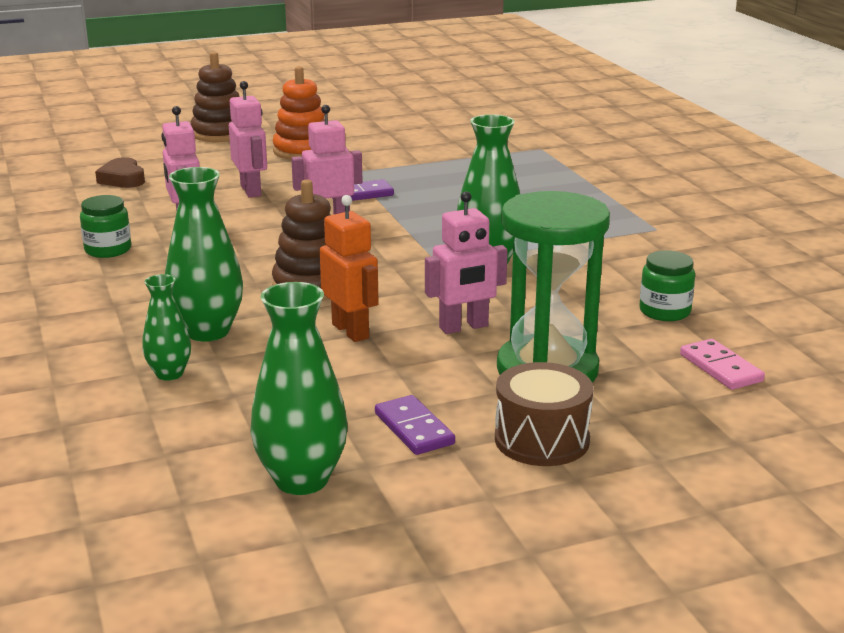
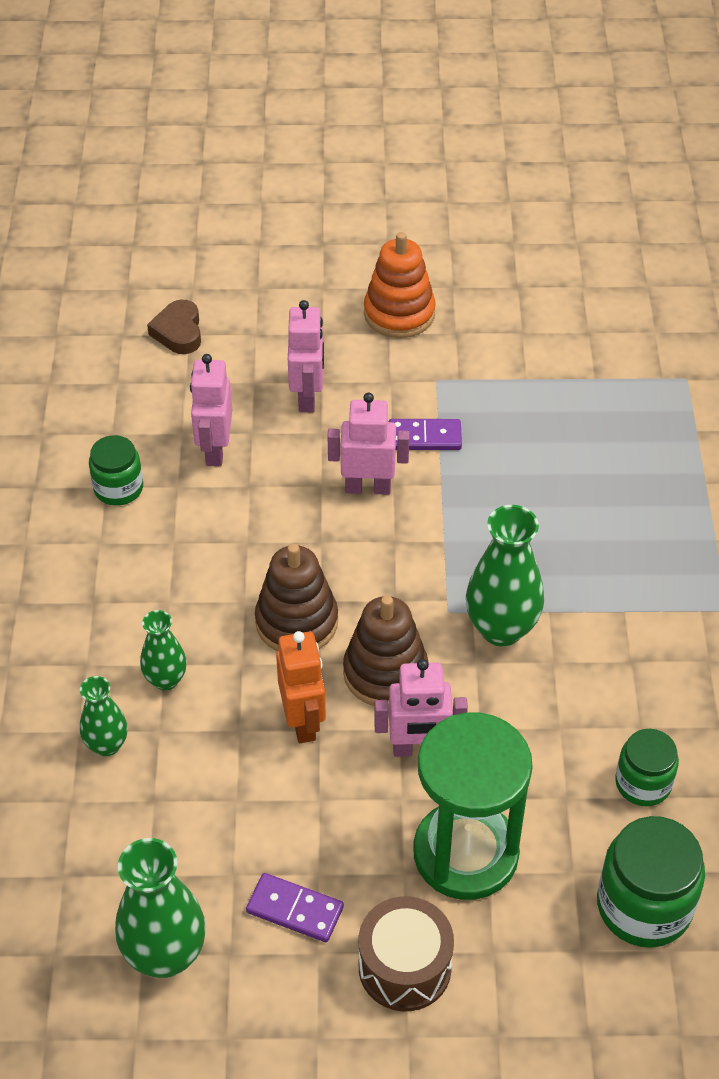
camera: 20 degrees right, 25 degrees up
(207, 331) = (166, 680): green vase -> green vase, size x0.58
(219, 133) = (320, 245): brown stacking toy -> brown stacking toy (385, 673)
(414, 429) = (295, 910): purple domino -> purple domino turned 60 degrees counterclockwise
(721, 368) = (644, 906): pink domino -> green jar

